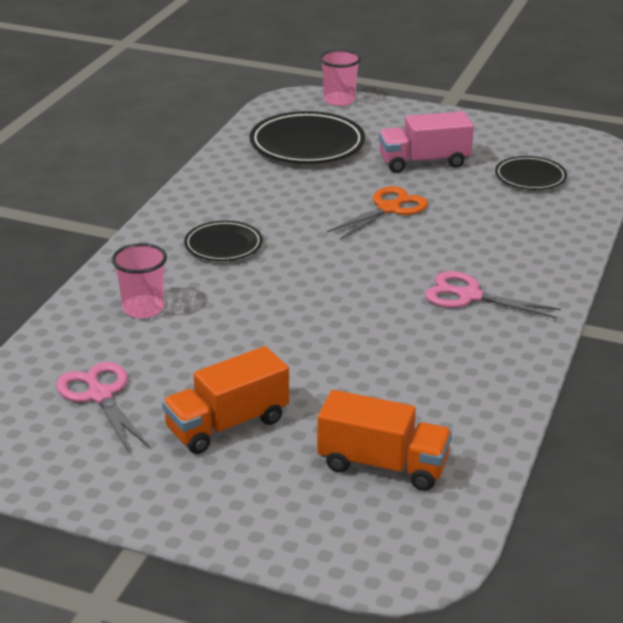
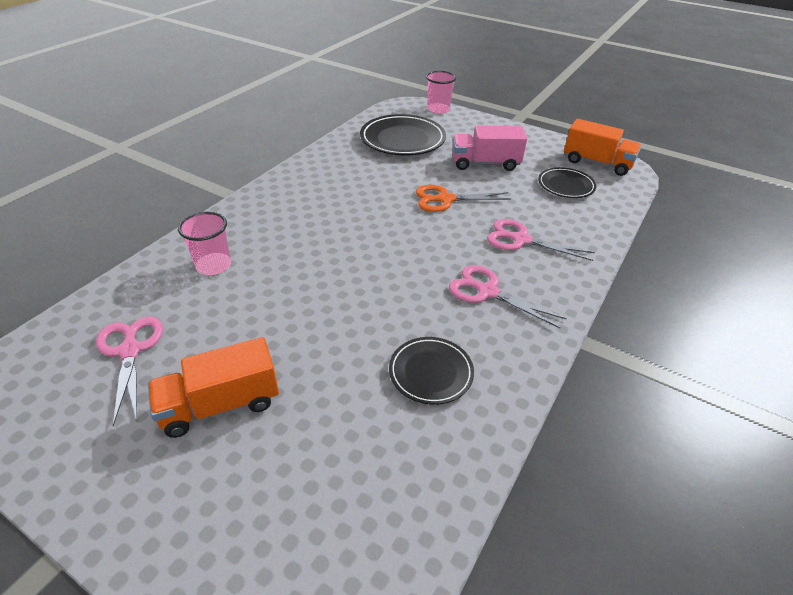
camera: 10 degrees right, 10 degrees up
(223, 245) = (304, 215): black plate -> black plate (430, 373)
(382, 465) = (345, 485): orange truck -> orange truck (597, 163)
(389, 208) = (445, 199): orange scissors -> orange scissors turned 150 degrees counterclockwise
(491, 241) = (520, 240): none -> pink scissors

